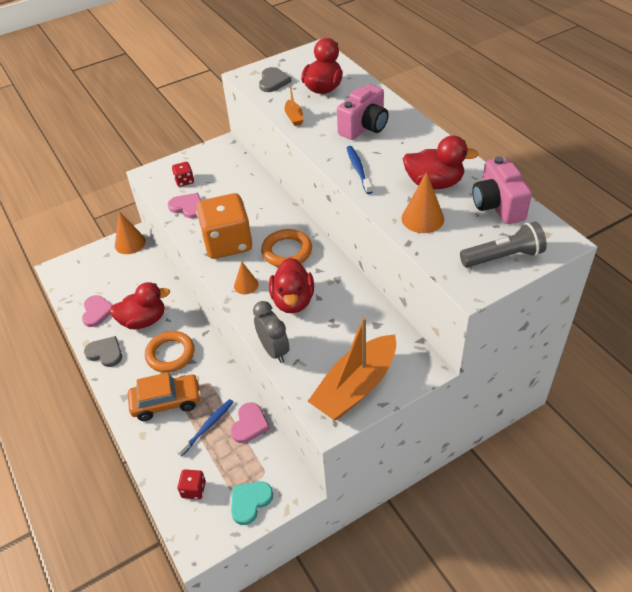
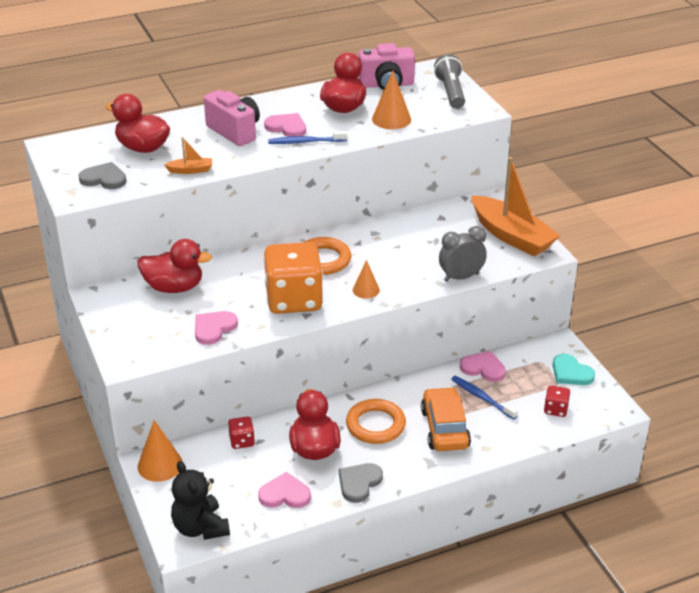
camera: 85 degrees left, 10 degrees down
(70, 275) = (200, 527): none -> black teddy bear
(184, 181) = (158, 330): red dice -> red dice (242, 441)
(293, 301) = (398, 261): red duck -> red duck (174, 287)
(382, 154) = (287, 127): none -> pink heart

